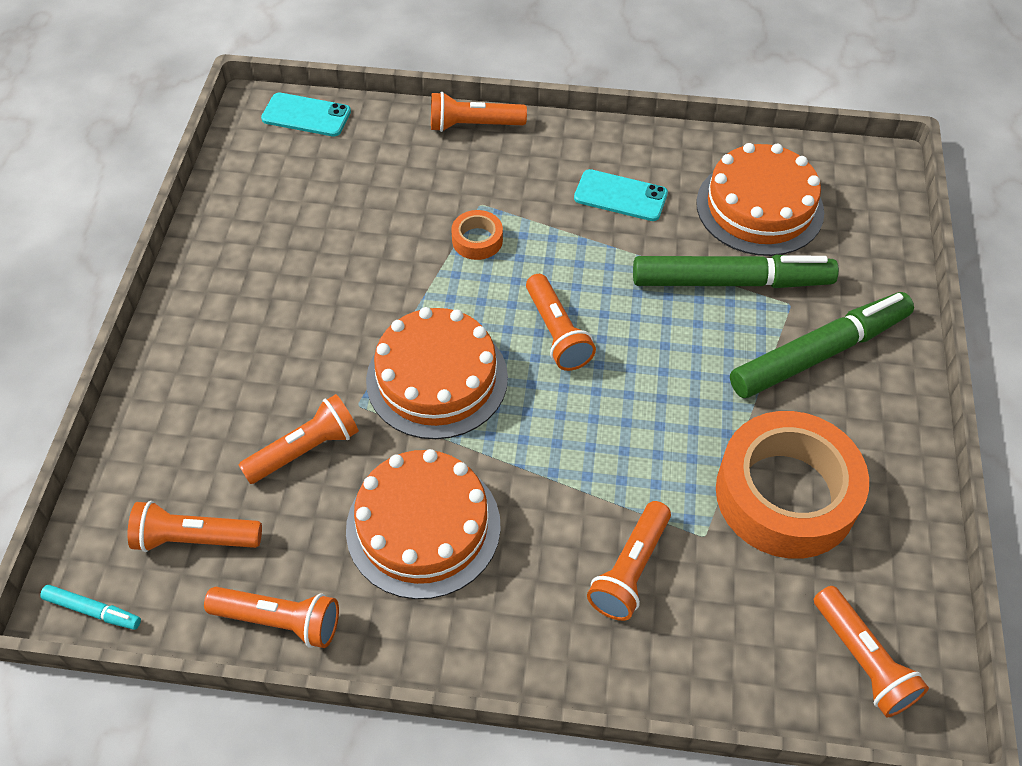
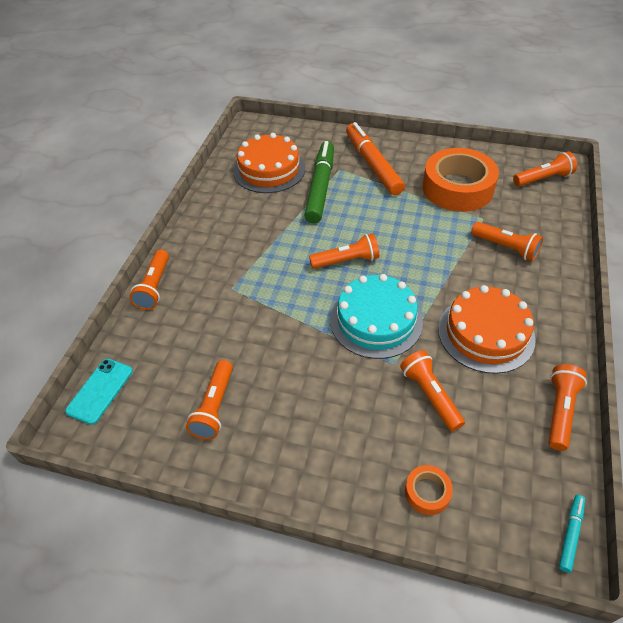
camera: 80 degrees left, 5 degrees down
(195, 538) = (504, 464): orange flashlight -> orange flashlight (214, 407)
(437, 378) = (376, 320): orange cake -> turquoise cake
(477, 240) = (263, 292): orange tape -> orange tape (427, 492)
(620, 196) = (244, 222): turquoise phone -> none
(819, 353) = (373, 164): green marker -> orange marker

